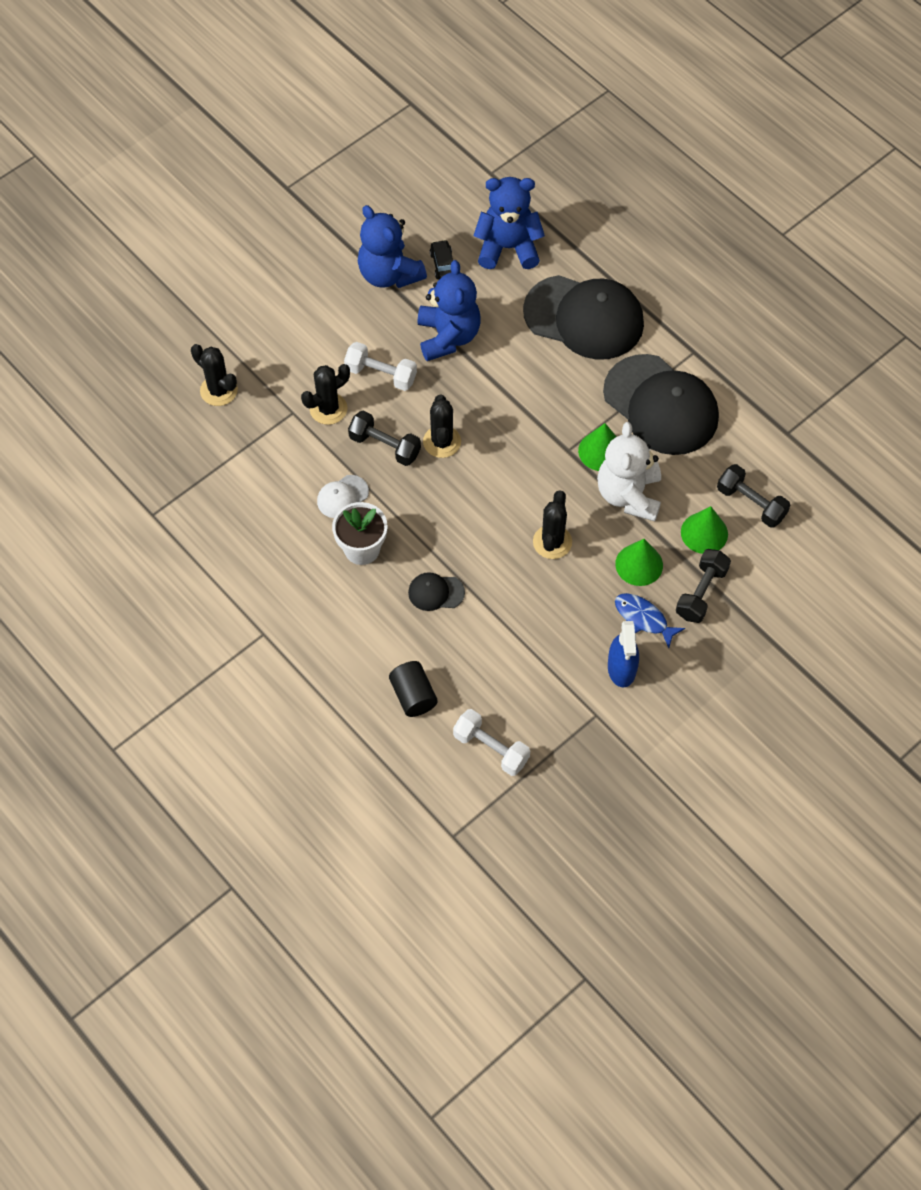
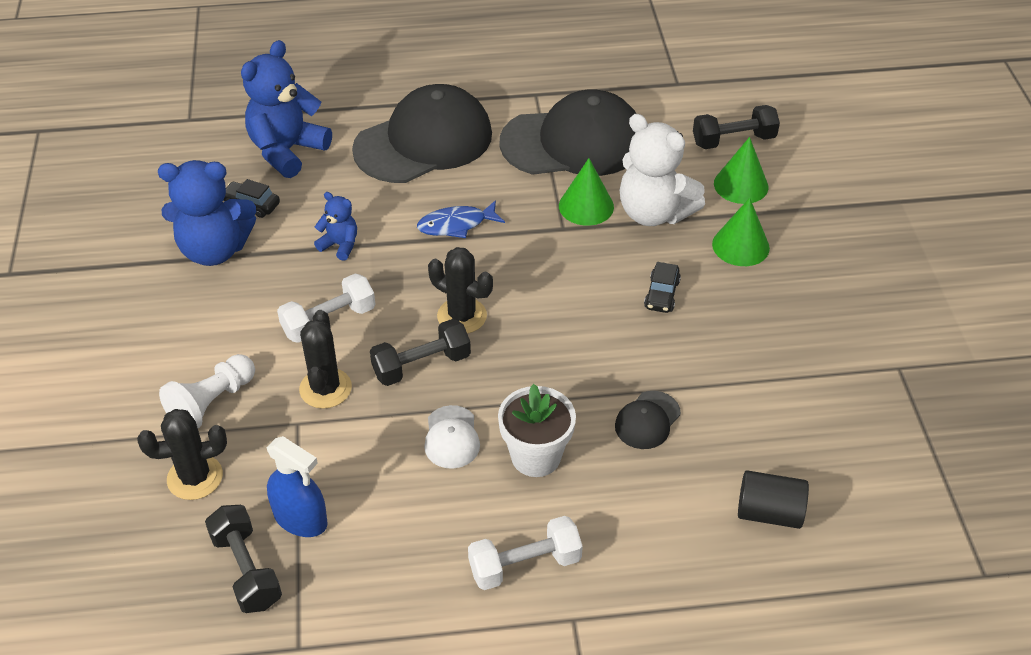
camera: 55 degrees left, 15 degrees down
(274, 360) = (212, 403): none -> white pawn
(448, 336) = (340, 245): blue teddy bear -> blue teddy bear, size x0.50
(491, 748) = (886, 477): white dumbbell -> white dumbbell (525, 565)
(552, 542) = (661, 294): black cactus -> black car
(621, 668) = (854, 319): blue spray bottle -> blue spray bottle (300, 518)
(643, 618) = (807, 274): blue fish -> blue fish (456, 225)
(701, 593) = (807, 220): black dumbbell -> black dumbbell (246, 570)

